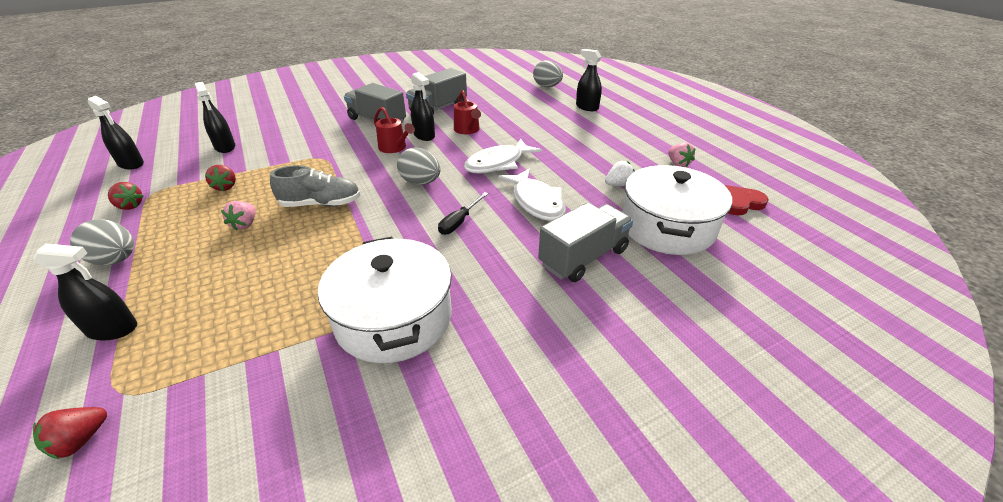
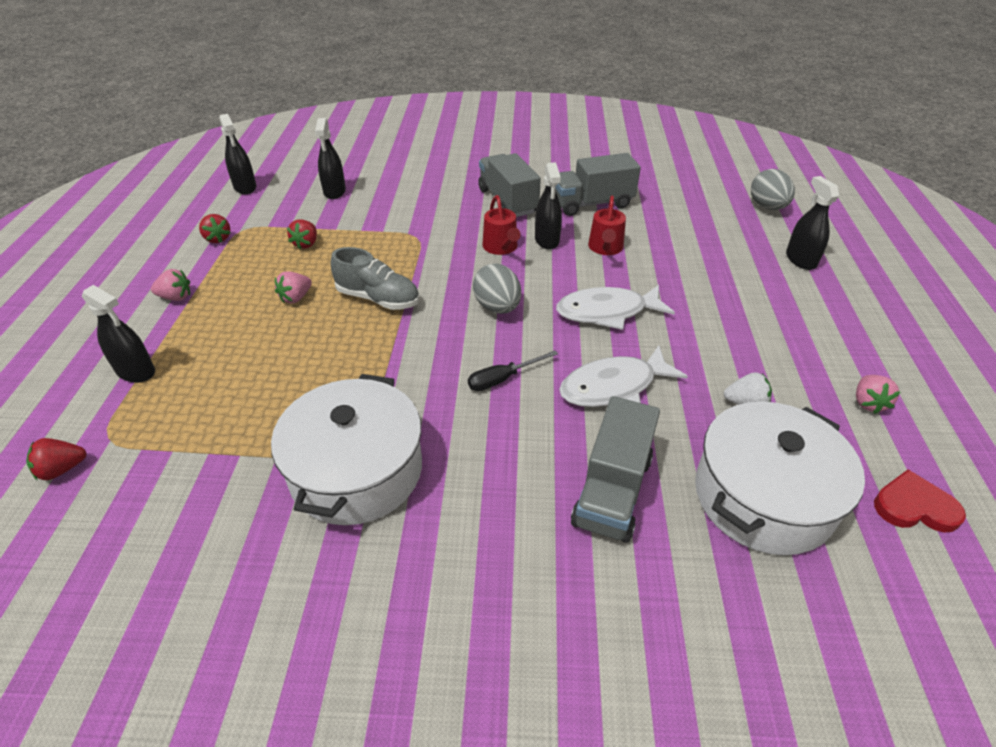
camera: 30 degrees right, 5 degrees up
(116, 260) = (176, 297): grey egg -> pink strawberry
(536, 202) = (613, 387): white fish -> white fish turned 60 degrees clockwise
(583, 257) = (612, 491): grey truck -> grey truck turned 120 degrees clockwise

